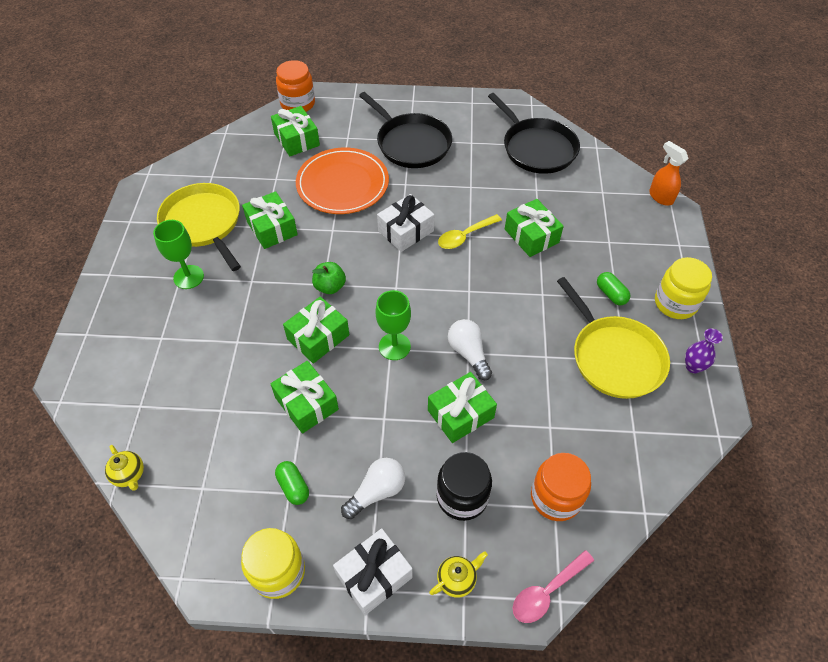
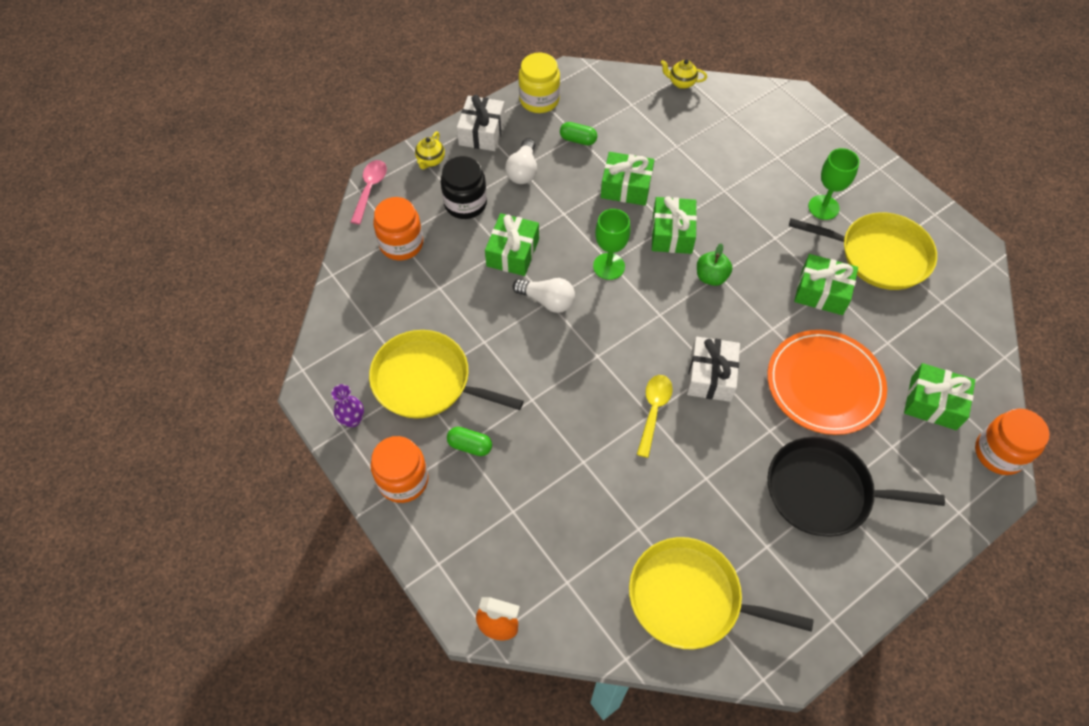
camera: 140 degrees right, 5 degrees up
(531, 236) = (593, 459): green gift -> none
(536, 148) = (690, 598): black pan -> yellow pan
(675, 303) = (403, 480): yellow jar -> orange jar

